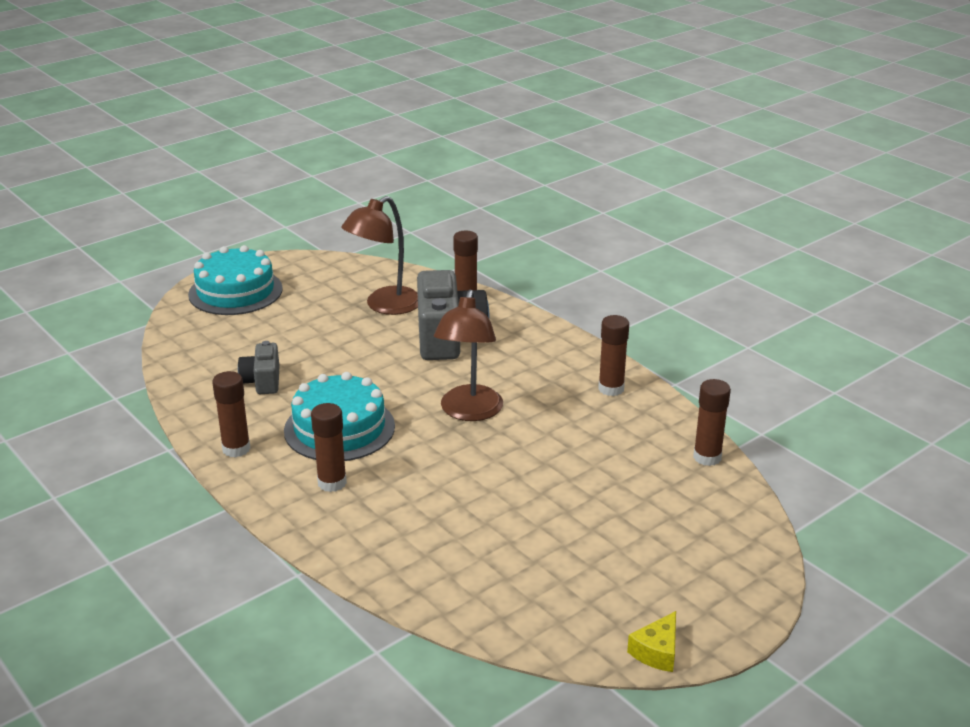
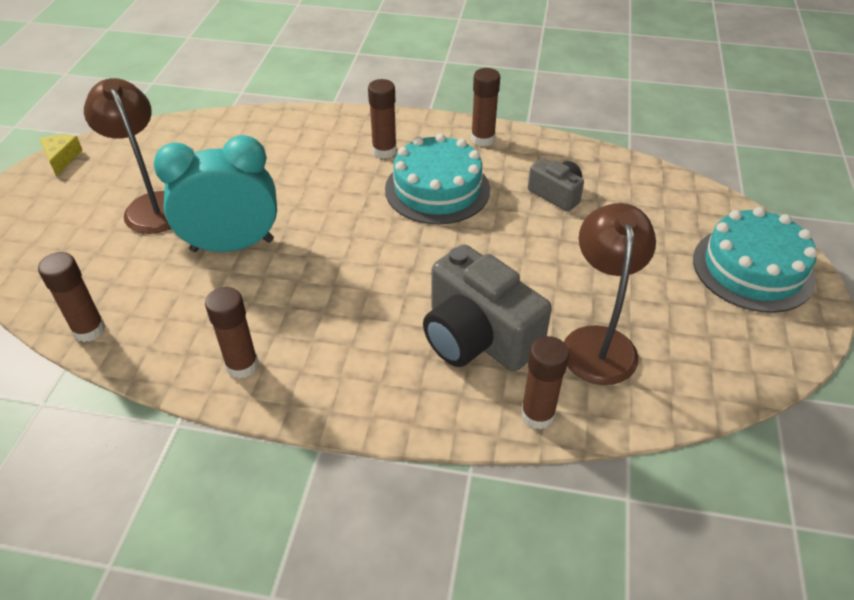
camera: 140 degrees right, 15 degrees up
(469, 412) = (354, 259): brown lamp -> brown lamp (152, 205)
(551, 466) = (232, 245): none -> turquoise clock

